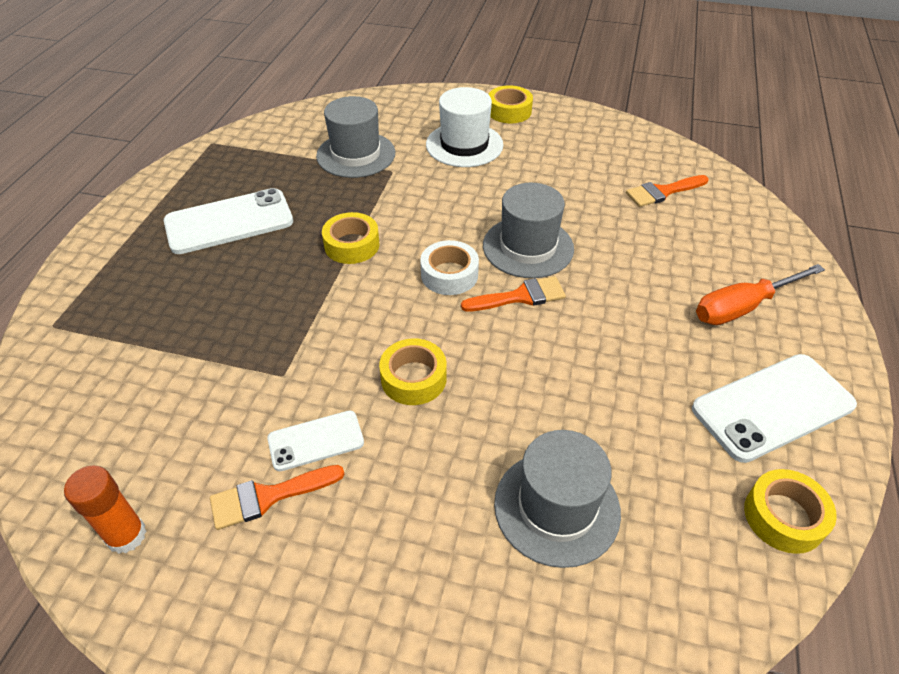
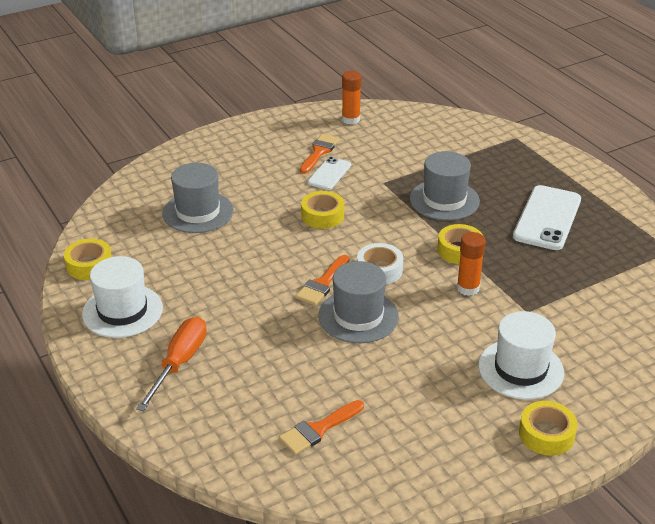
camera: 135 degrees right, 10 degrees down
(356, 154) = (573, 306): grey hat -> grey hat (444, 200)
(403, 212) = (468, 288): none -> orange glue stick
(662, 192) = (318, 429): orange brush -> orange brush turned 150 degrees counterclockwise
(772, 407) = (122, 311): white phone -> white hat

